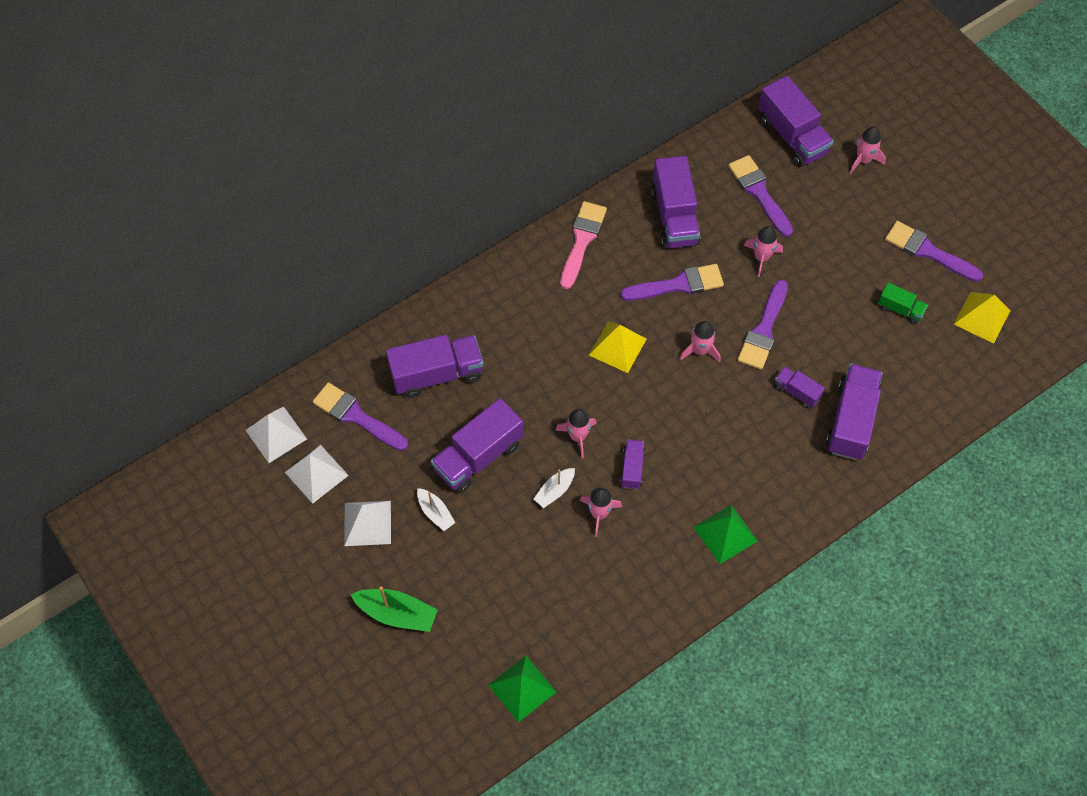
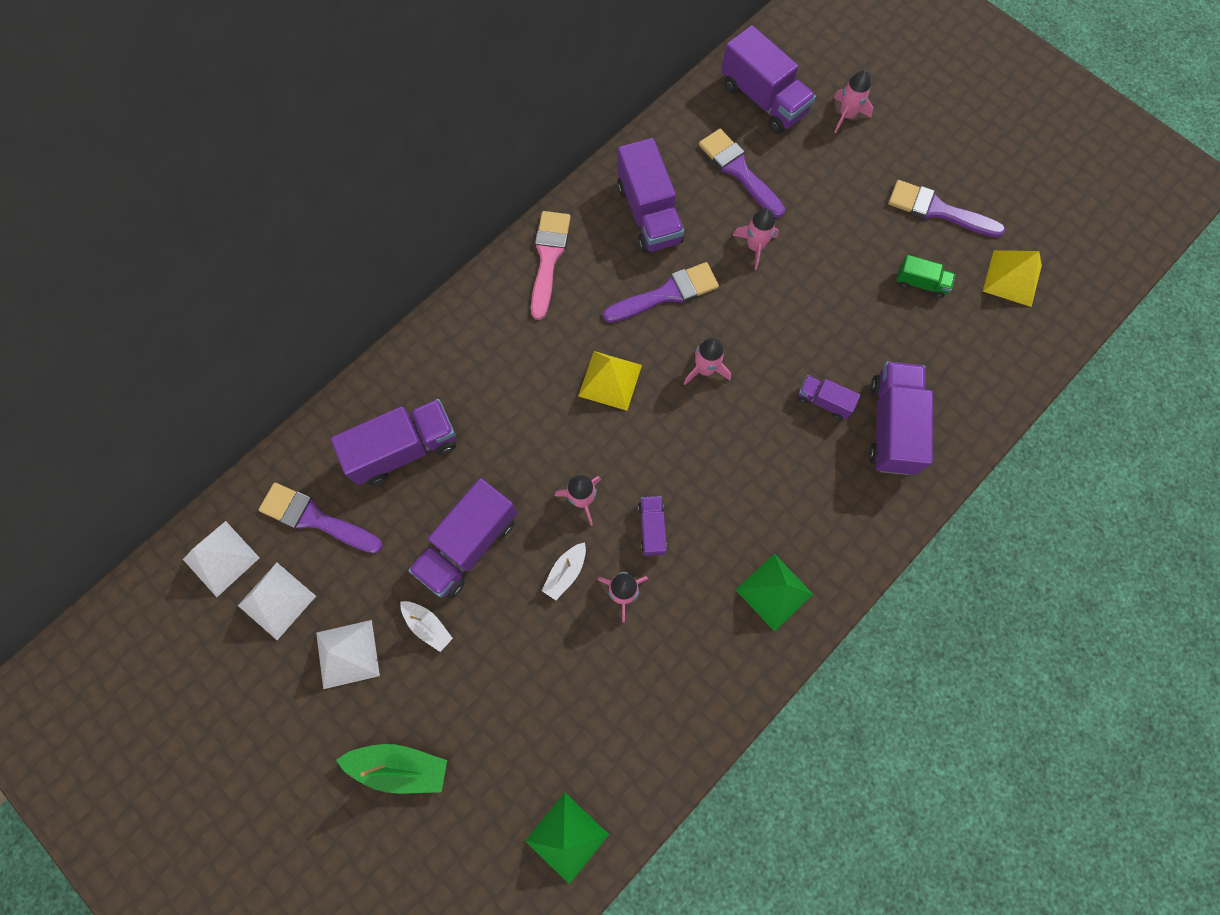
camera: 10 degrees left, 10 degrees up
(763, 330) = (773, 332): purple brush -> none

